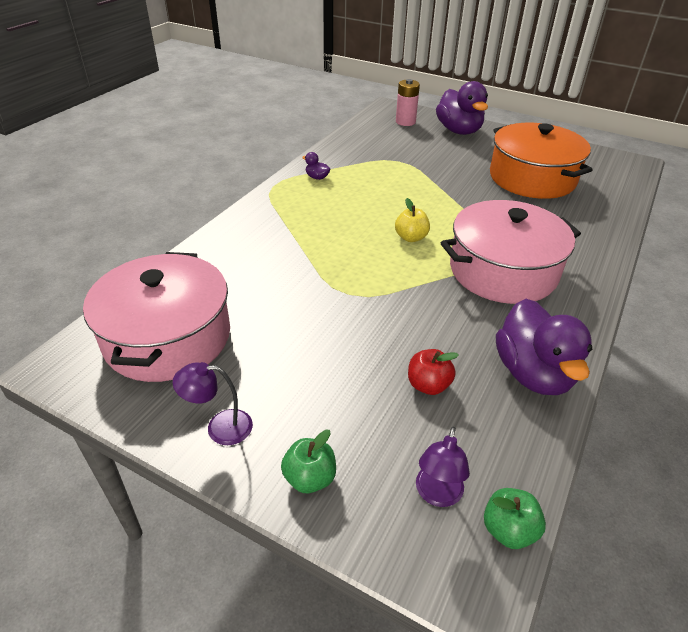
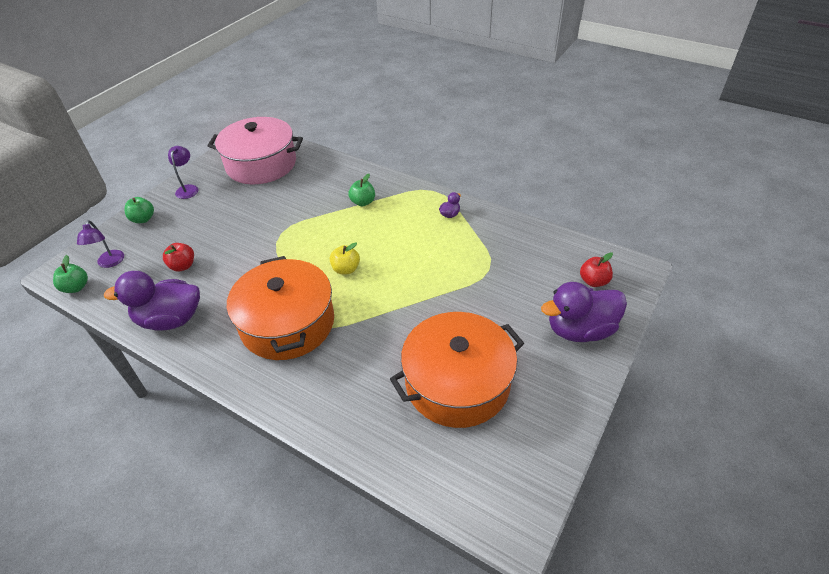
camera: 95 degrees right, 5 degrees up
(288, 232) = (363, 202): none -> green apple
(405, 122) = (593, 281): pink battery -> red apple
(437, 495) = (110, 263): purple lamp -> purple lamp turned 120 degrees counterclockwise
(503, 271) = (287, 323): pink pot -> orange pot

